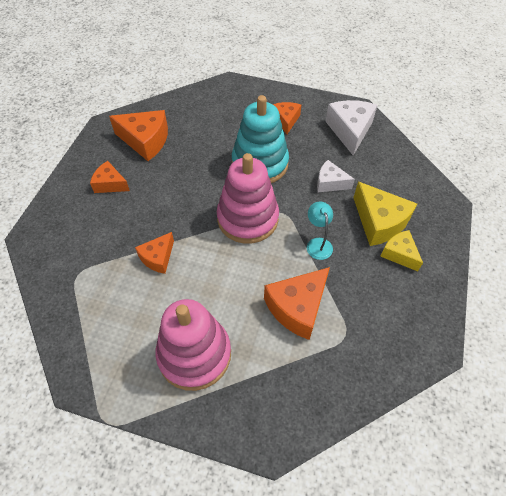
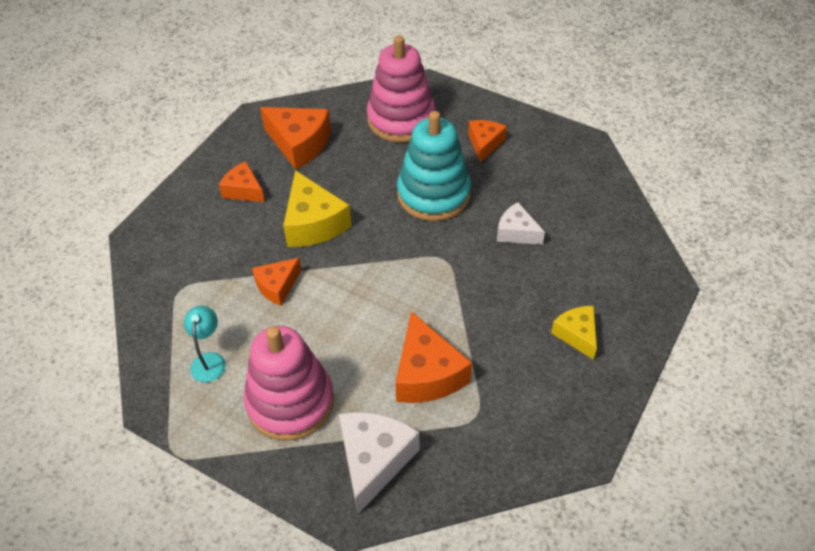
camera: 15 degrees right, 5 degrees down
(247, 218) = (398, 259): pink stacking toy -> pink stacking toy (401, 119)
(297, 307) = (427, 374): orange cheese -> orange cheese turned 75 degrees counterclockwise
(317, 243) = (476, 304): turquoise lamp -> turquoise lamp (209, 360)
(350, 131) = (565, 170): white cheese -> white cheese (374, 461)
(379, 222) = (564, 291): yellow cheese -> yellow cheese (313, 223)

